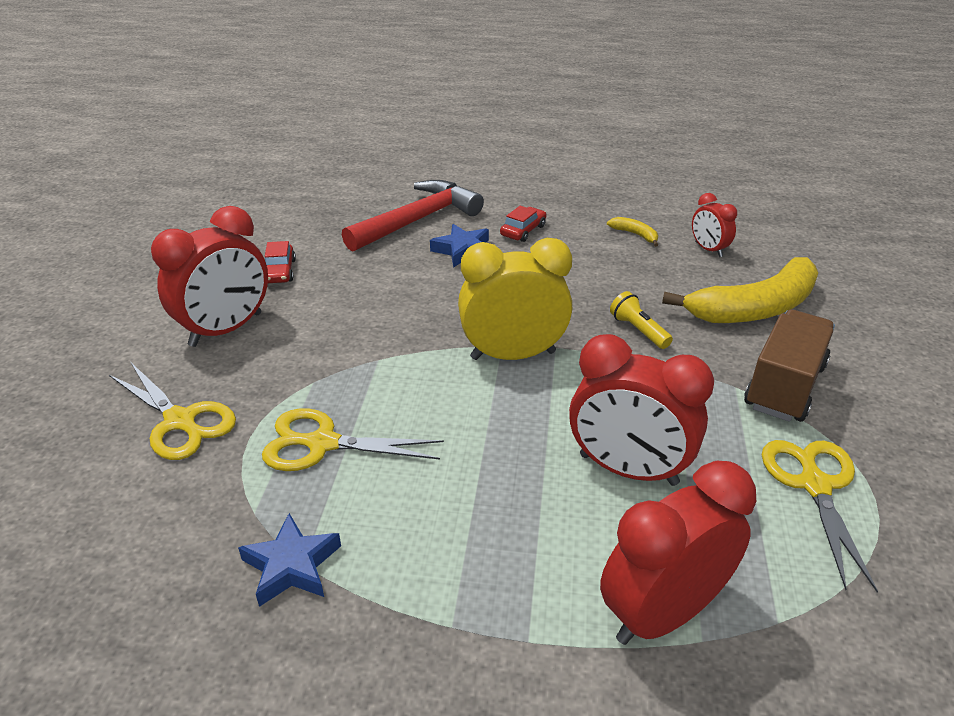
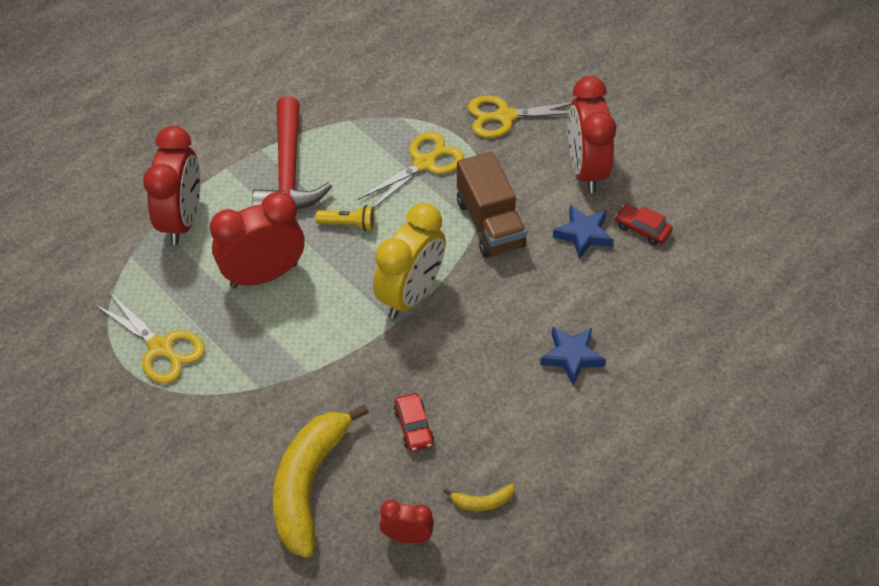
camera: 130 degrees right, 15 degrees up
(291, 566) = (352, 115): blue star -> blue star (583, 234)
(418, 220) = (653, 359): red hammer -> red hammer (288, 172)
(523, 230) = (566, 422): red car -> red car (413, 427)
(638, 330) = (362, 385): yellow flashlight -> yellow flashlight (348, 224)
(784, 386) = (229, 414): brown truck -> brown truck (490, 224)

